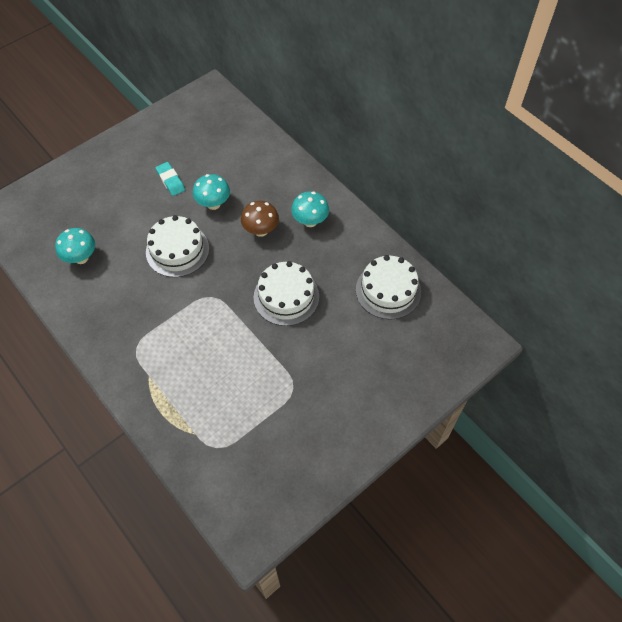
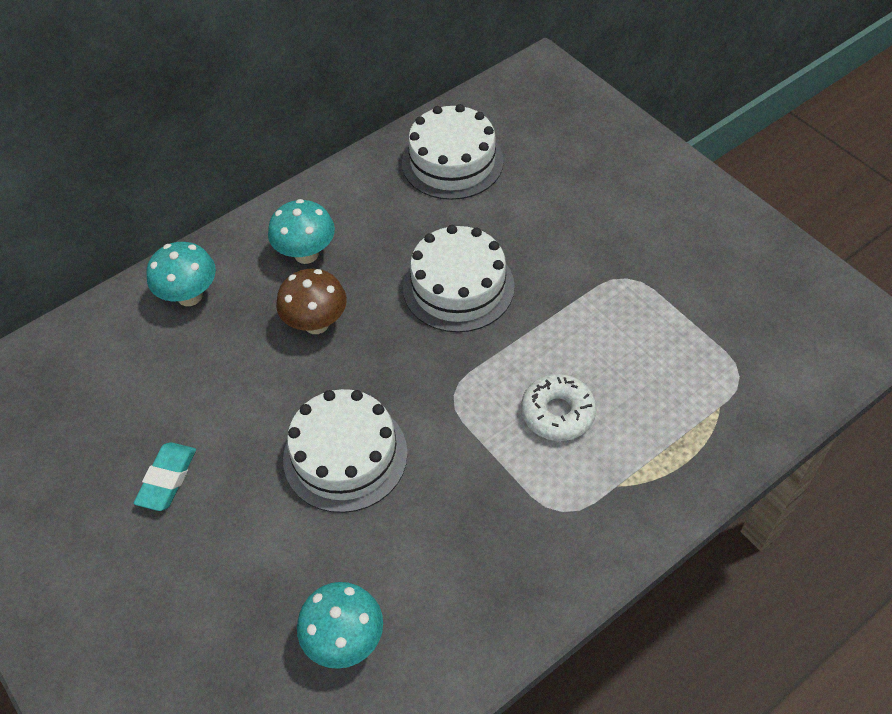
camera: 85 degrees left, 5 degrees down
(170, 181) = (167, 479): turquoise eraser -> turquoise eraser turned 45 degrees counterclockwise
(196, 347) = (557, 413): none -> white donut
(213, 204) = (242, 400): turquoise mushroom -> turquoise mushroom (190, 296)

